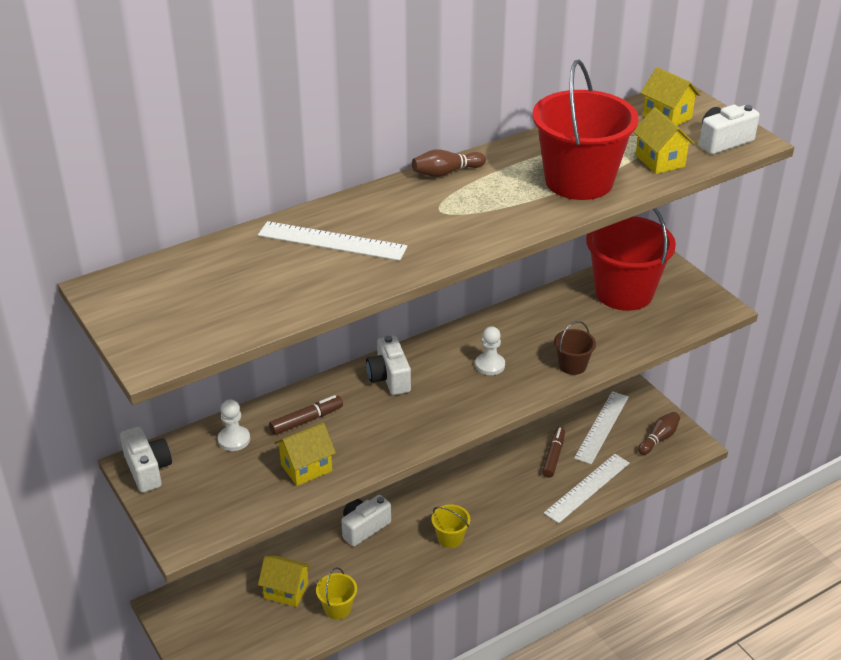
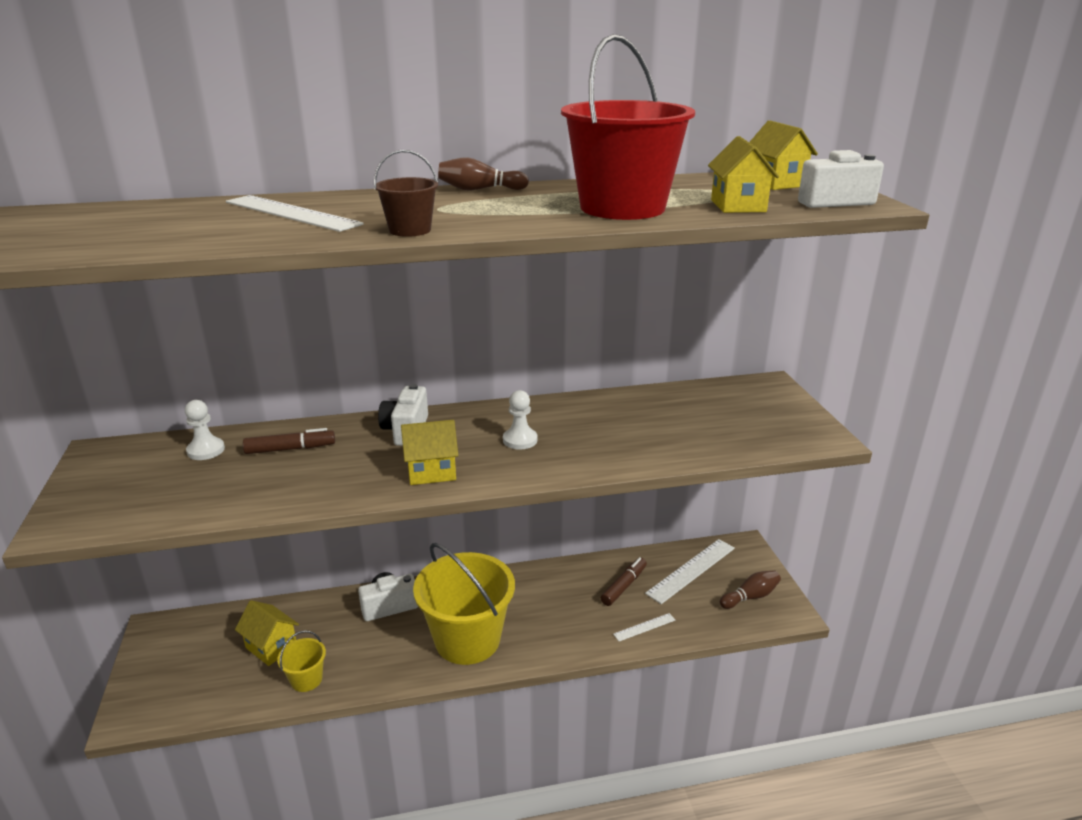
camera: 20 degrees right, 10 degrees down
(148, 470) = (101, 458): white camera -> none
(306, 468) = (246, 490): yellow house -> yellow house (431, 472)
(450, 538) = (467, 639): yellow bucket -> yellow bucket, size x2.24
(572, 365) = (612, 458): brown bucket -> brown bucket (410, 230)
(587, 488) = (644, 627): white ruler -> white ruler, size x0.51
(624, 292) = (715, 406): red bucket -> none

